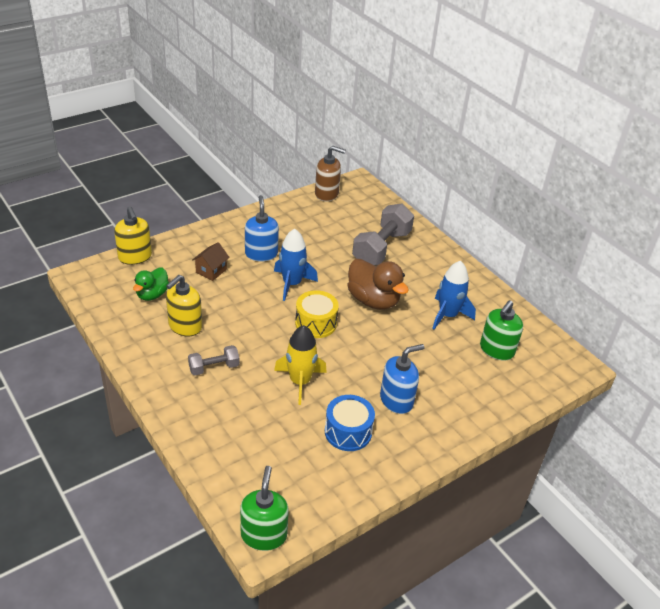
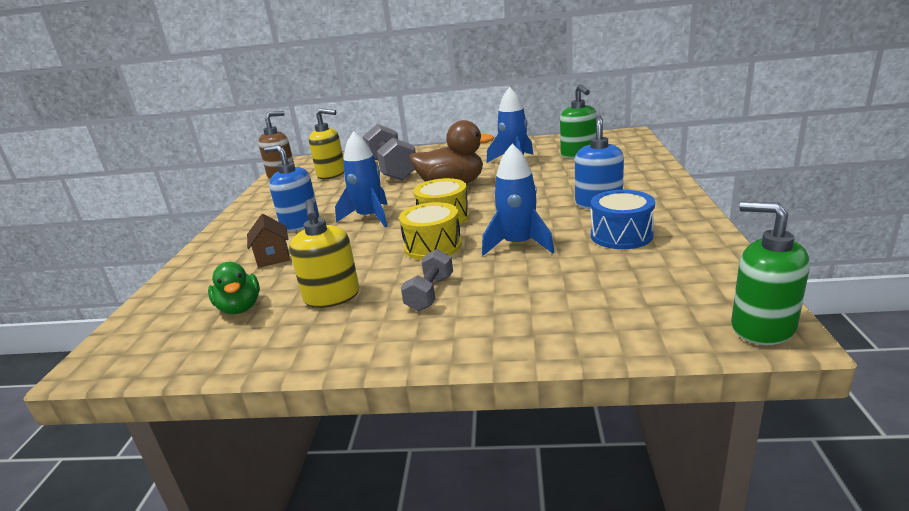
camera: 45 degrees left, 15 degrees down
(135, 257) = (154, 304): yellow soap dispenser -> yellow soap dispenser (332, 174)
(271, 339) = (433, 246): none -> yellow drum
(300, 381) = (518, 244): yellow rocket -> blue rocket

